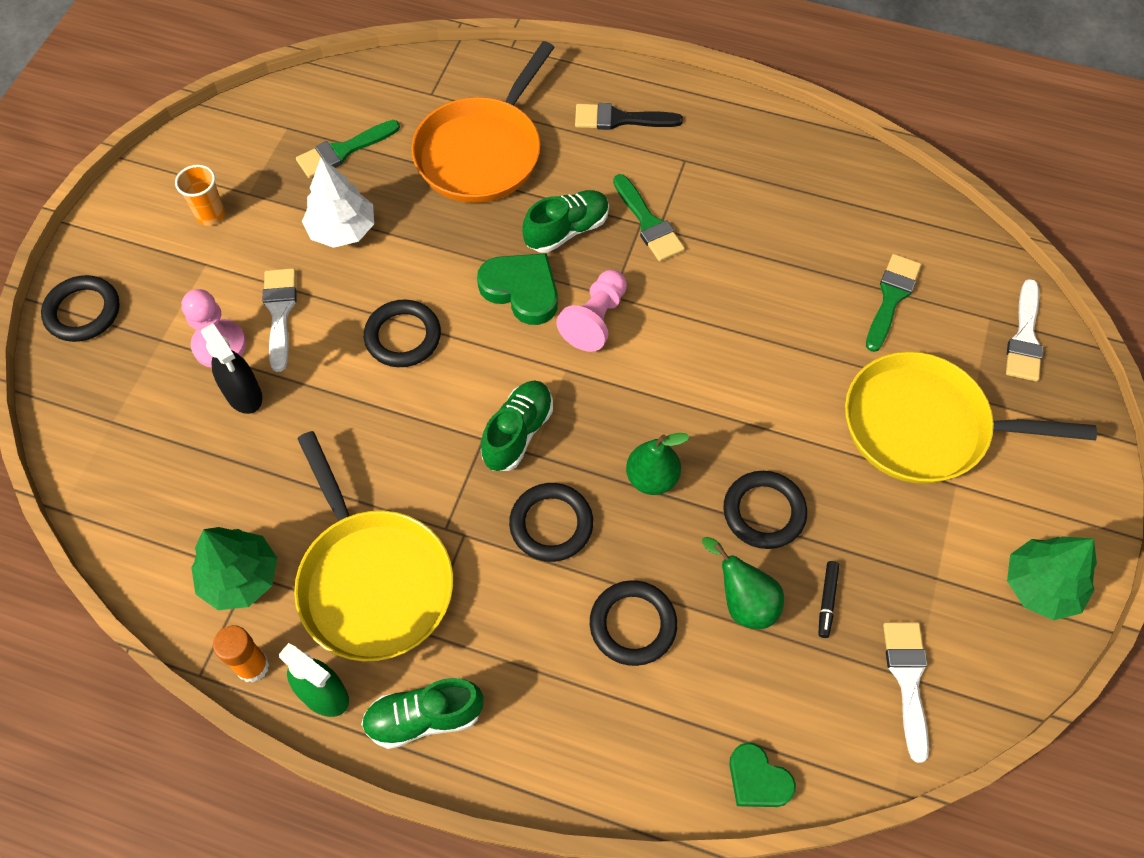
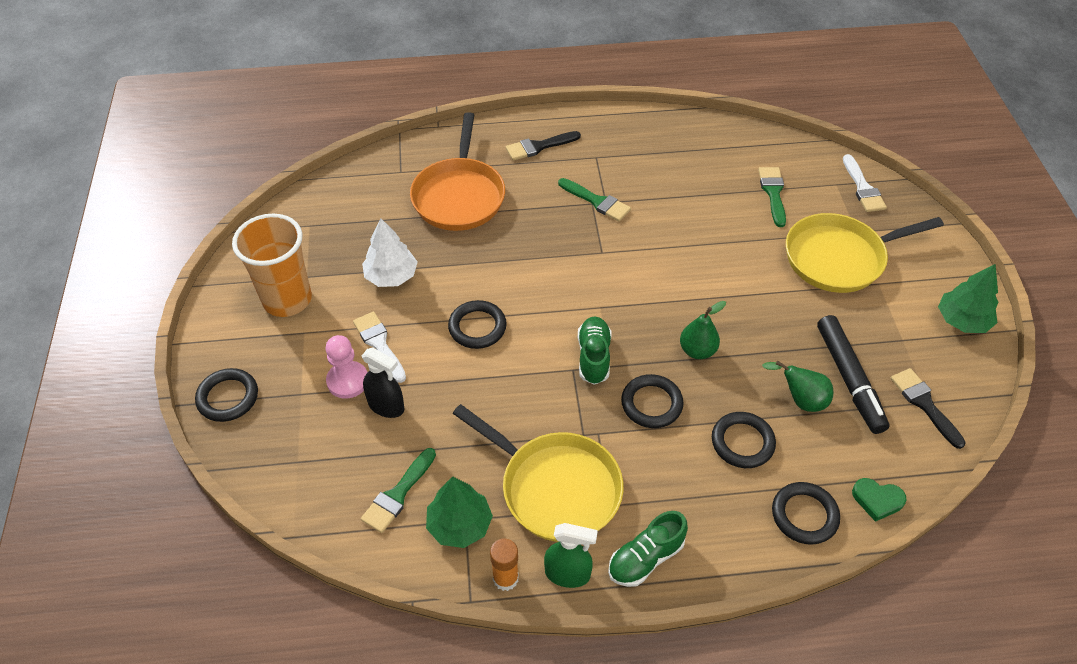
camera: 25 degrees left, 10 degrees down
(210, 215) = (287, 300): orange cup -> orange cup, size x2.14
(343, 151) = (360, 227): green brush -> green brush (398, 494)
(521, 290) = (540, 270): green heart -> none
(567, 230) = (547, 224): green shoe -> none
(595, 319) = (600, 270): pink pawn -> none
(764, 512) = (778, 343): black ring -> black ring (804, 515)
(827, 601) = (849, 379): black marker -> black marker, size x2.44
(907, 680) = (924, 404): white brush -> black brush

